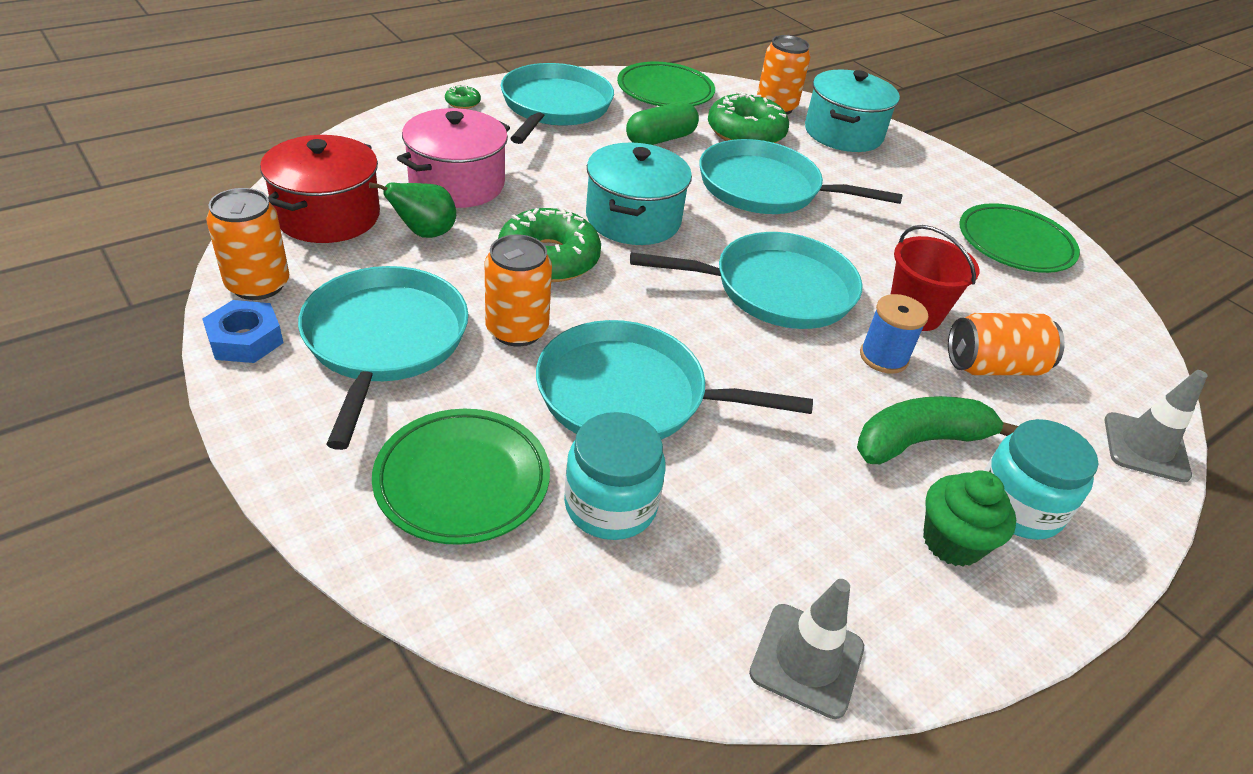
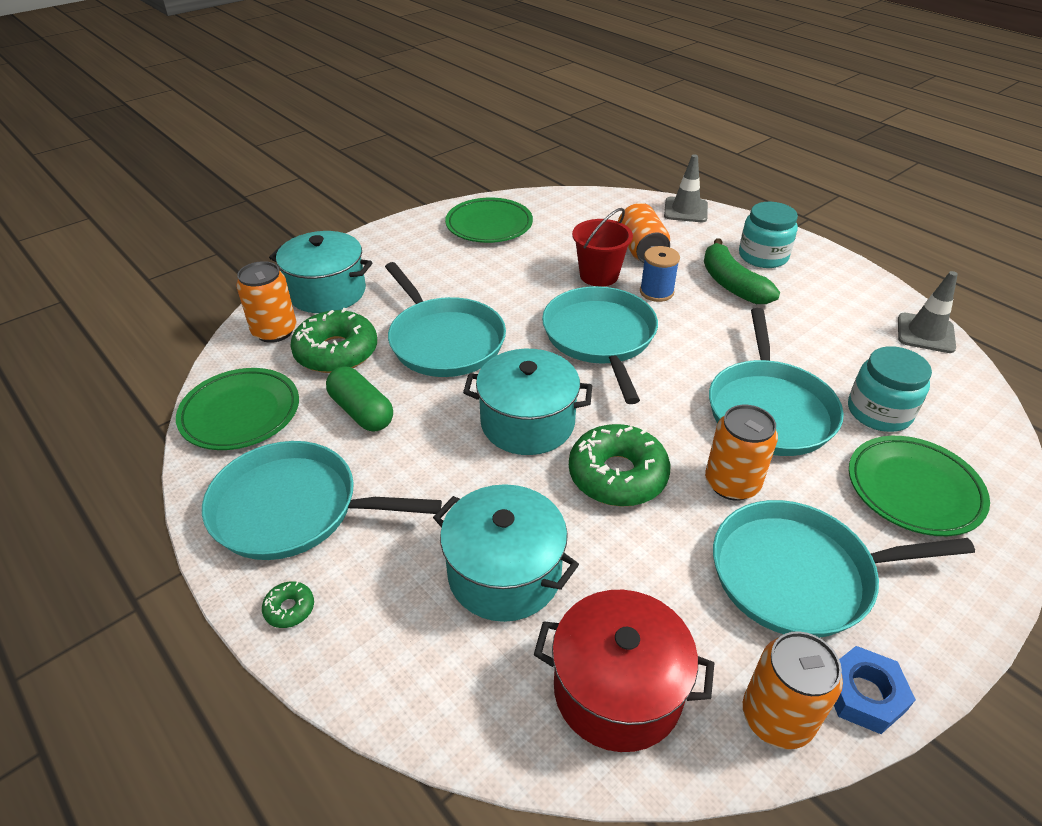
camera: 90 degrees left, 0 degrees up
(424, 233) = (615, 582): green pear -> none
(457, 184) = (504, 573): pink pot -> turquoise pot
(765, 188) = (444, 340): turquoise pan -> turquoise pan turned 45 degrees counterclockwise
(952, 542) = (806, 280): green cupcake -> none

